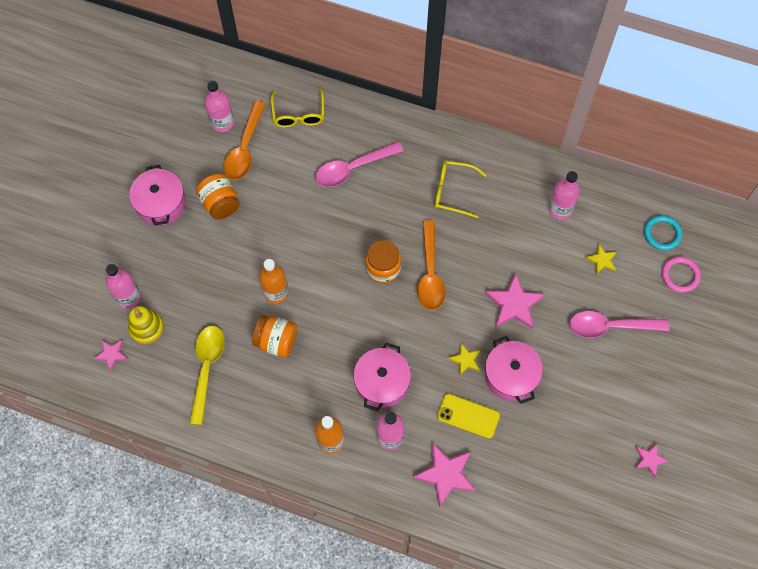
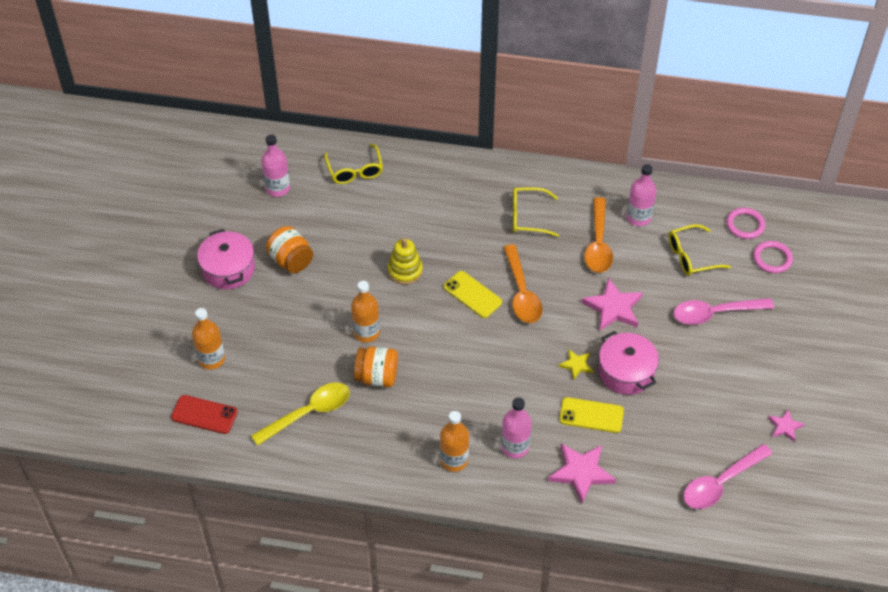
camera: 10 degrees left, 15 degrees down
(111, 354) = (204, 414): pink star -> red phone
(128, 297) = (211, 359): pink bottle -> orange bottle
(147, 328) = (237, 385): yellow stacking toy -> yellow stacking toy (405, 271)
(206, 368) = (308, 413): yellow spoon -> yellow spoon turned 60 degrees clockwise
(245, 148) = (306, 208): orange spoon -> orange spoon (598, 244)
(352, 168) = (421, 211): pink spoon -> pink spoon (720, 483)
(382, 382) = (495, 398): pink pot -> none
(383, 268) = (472, 295): orange jar -> yellow phone
(602, 260) = (691, 256): yellow star -> yellow glasses
(662, 234) = (745, 225): turquoise ring -> pink ring

